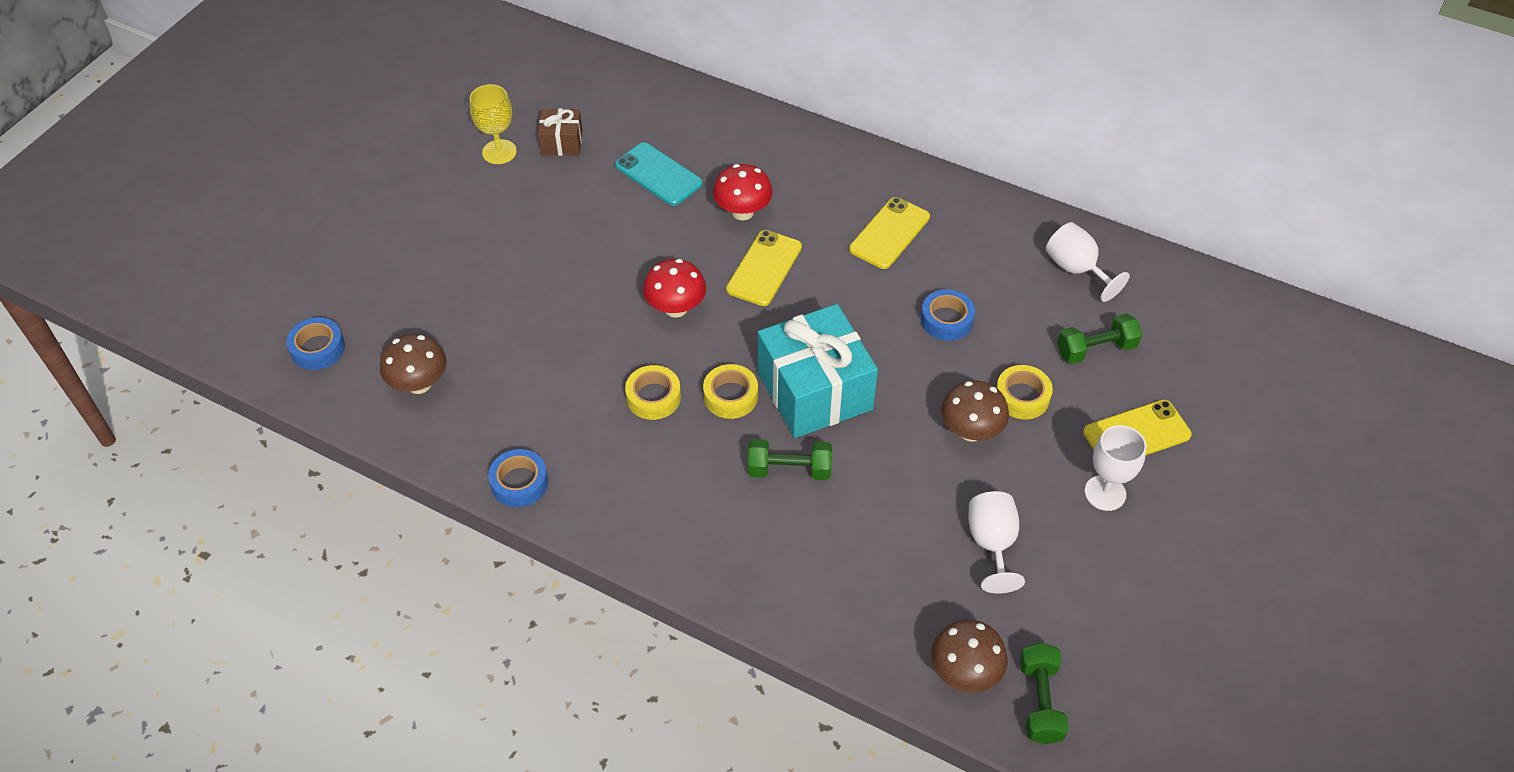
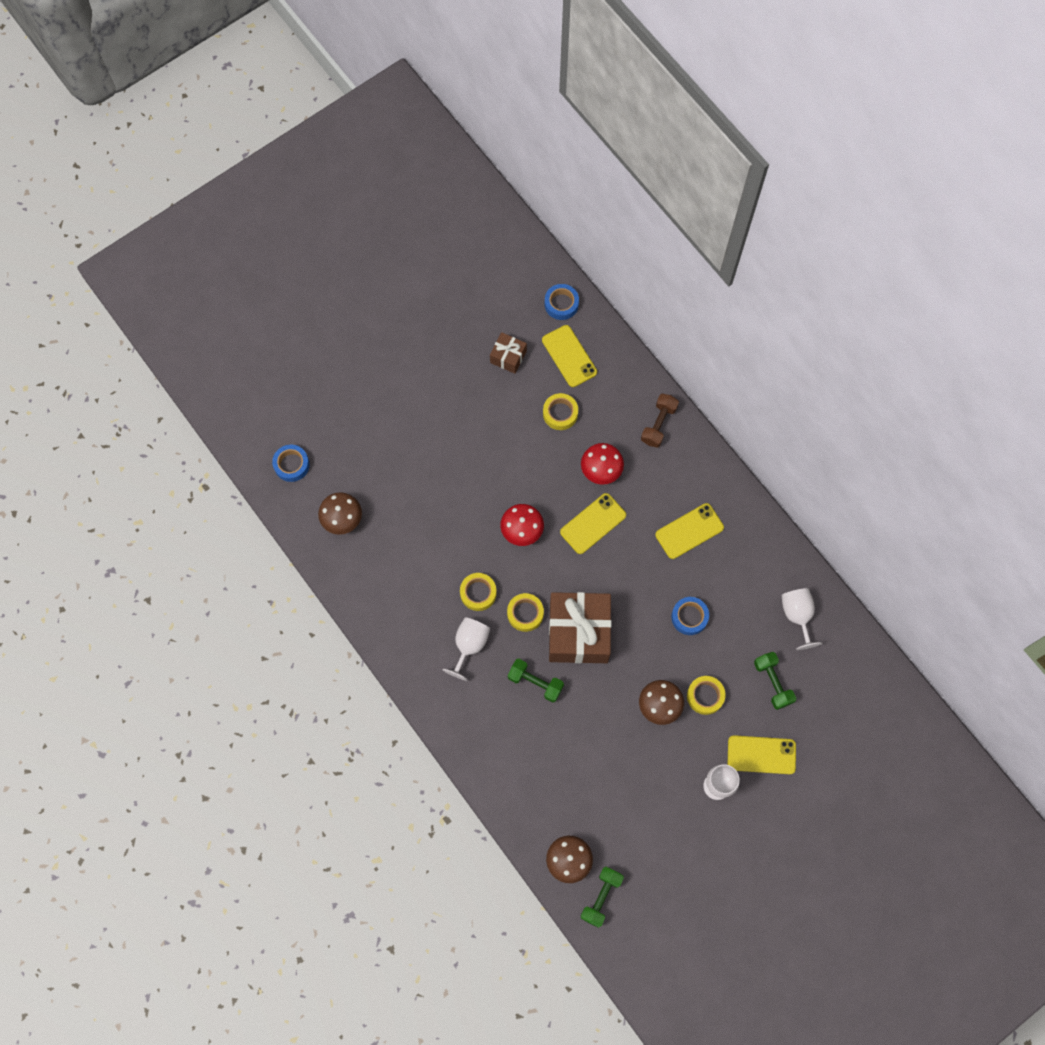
camera: 25 degrees right, 20 degrees up
(499, 152) = (463, 348): yellow goblet -> none
(519, 483) = (374, 619): blue tape -> blue tape (561, 304)
(638, 118) = (569, 356): none -> yellow phone
(658, 174) = (560, 413): turquoise phone -> yellow tape
(786, 145) = (658, 424): none -> brown dumbbell
(815, 391) = (578, 633): turquoise gift -> brown gift
(992, 544) = (629, 788): white goblet -> white goblet (469, 645)
(1095, 349) = (772, 682): green dumbbell -> green dumbbell turned 60 degrees clockwise

